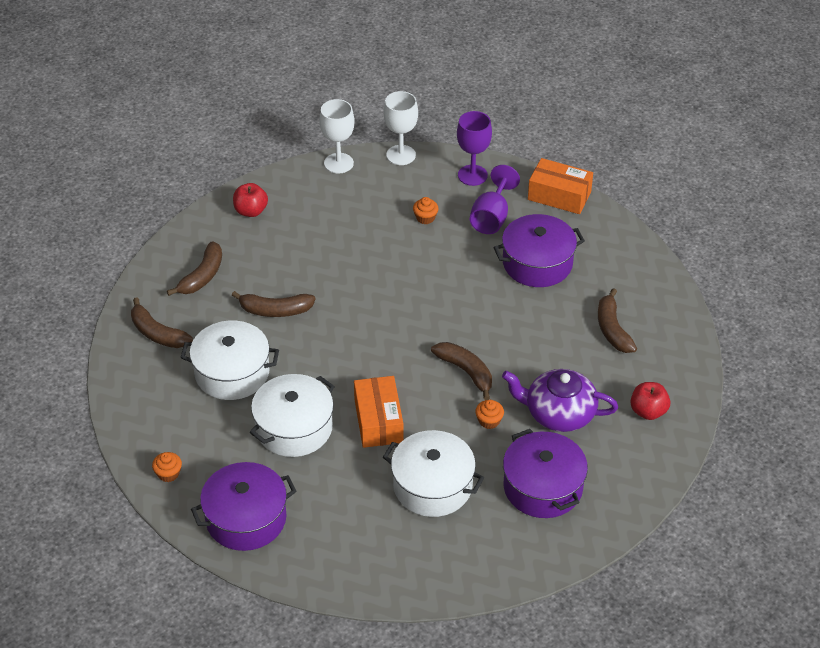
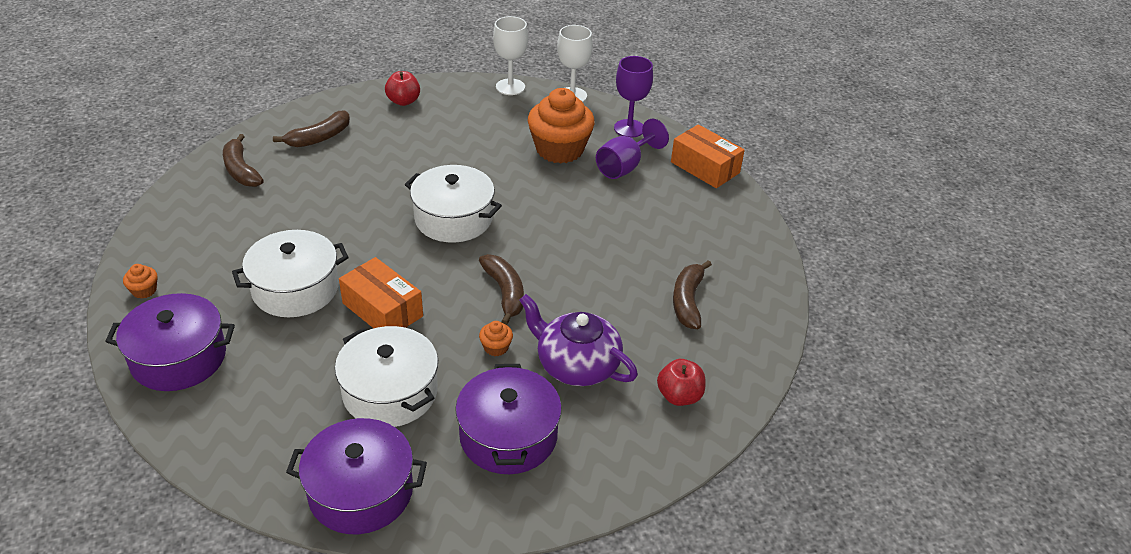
camera: 20 degrees right, 5 degrees down
(232, 373) = (278, 222): white pot -> white pot (453, 218)
(275, 310) = (361, 183): brown banana -> none
(378, 421) = (382, 310): orange box -> orange box turned 60 degrees counterclockwise
(425, 218) = (559, 149): orange cupcake -> orange cupcake, size x2.47
(537, 263) = (645, 218): purple pot -> purple pot (361, 491)

